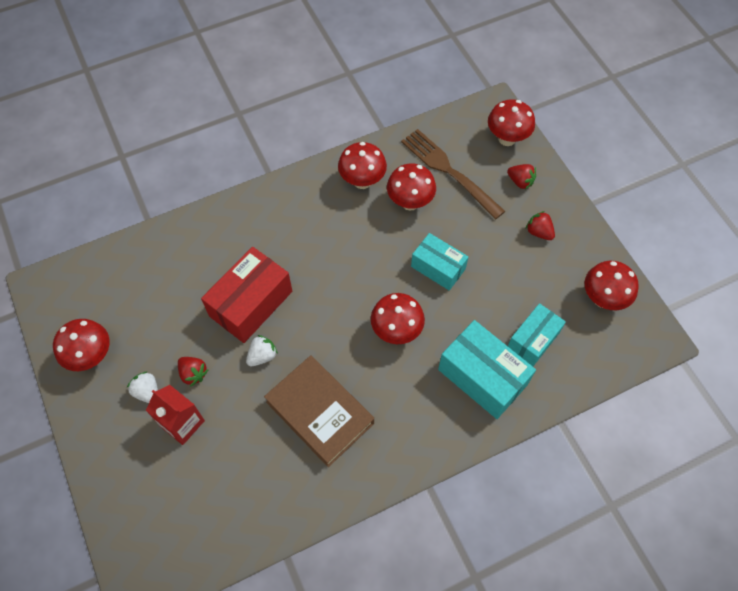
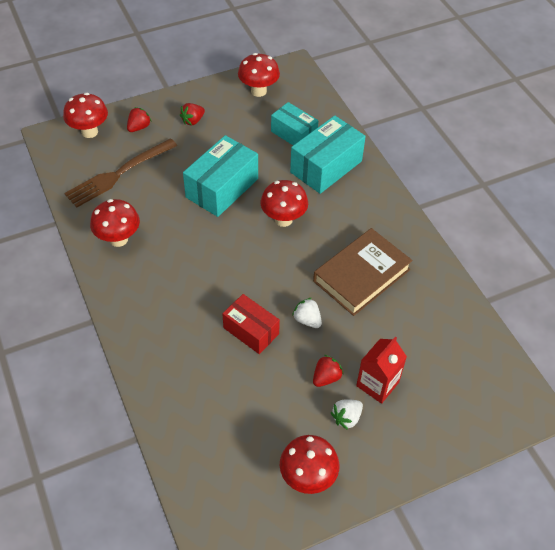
camera: 90 degrees left, 10 degrees down
(251, 304) = (251, 331): red box -> red box, size x0.65
(410, 202) = (149, 204): red mushroom -> none
(438, 268) = (222, 188): turquoise box -> turquoise box, size x1.54

